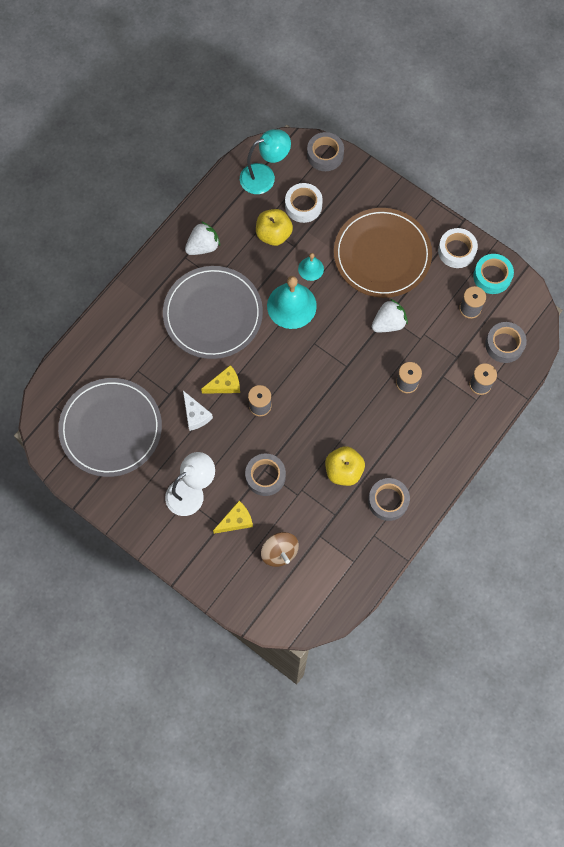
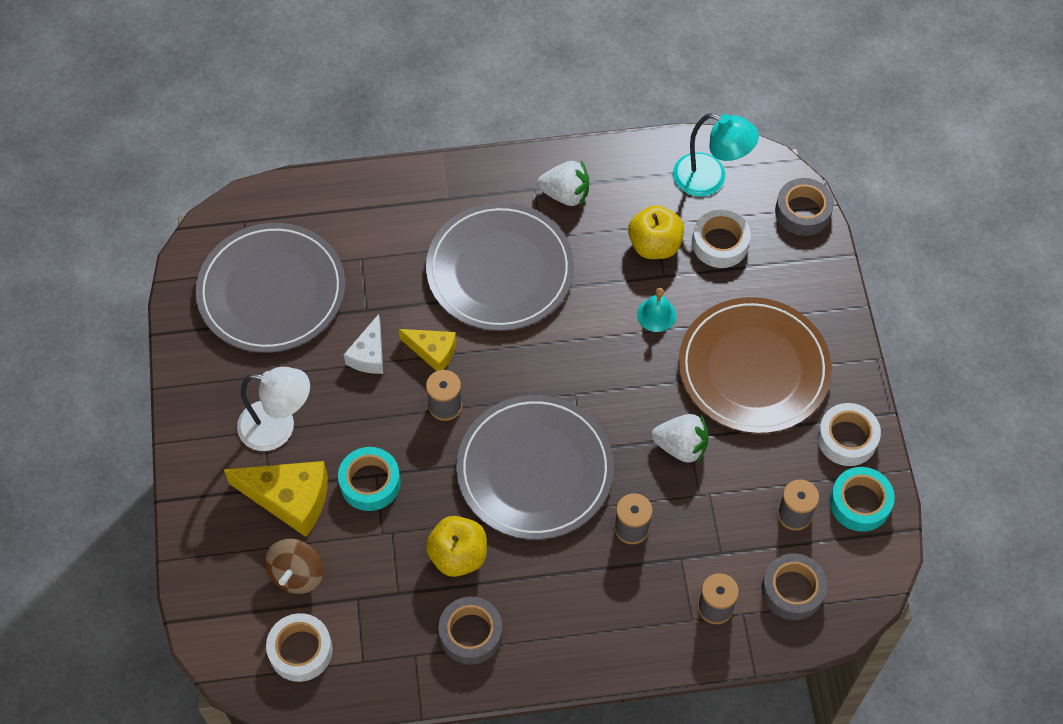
camera: 45 degrees right, 10 degrees down
(236, 521) = (289, 499): yellow cheese -> yellow cheese, size x1.67
(265, 476) = (370, 482): grey tape -> turquoise tape
(291, 305) = (593, 334): turquoise bell -> none
(320, 585) = (300, 650): none -> white tape
(335, 397) = (535, 470): none -> grey plate

